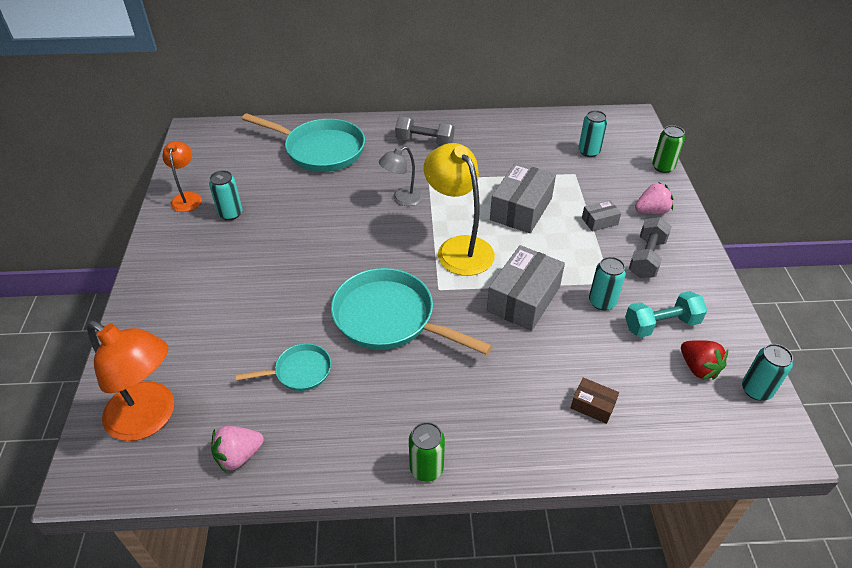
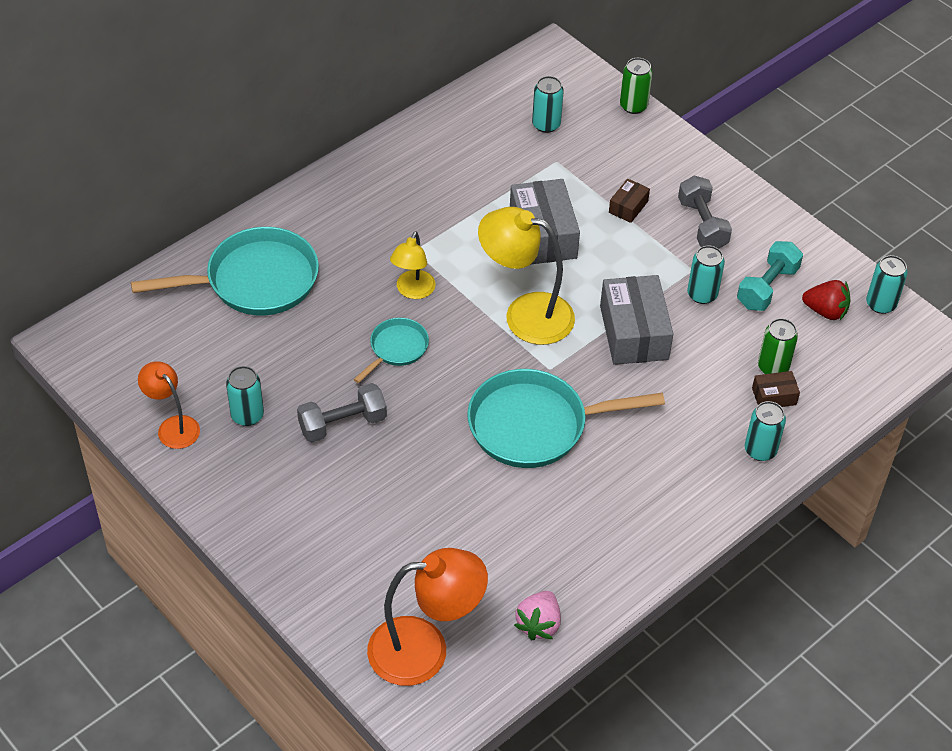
camera: 40 degrees left, 5 degrees up
(299, 371) = (509, 524): turquoise pan -> turquoise pan (396, 349)
(402, 199) = (413, 291): grey lamp -> yellow lamp
(424, 142) = (362, 205): grey dumbbell -> grey dumbbell (342, 424)
(426, 468) = (696, 531): green can -> green can (773, 367)
(541, 440) = (760, 450): none -> turquoise can
(599, 221) = (628, 207): grey box -> brown box
(651, 211) = (665, 167): pink strawberry -> none

